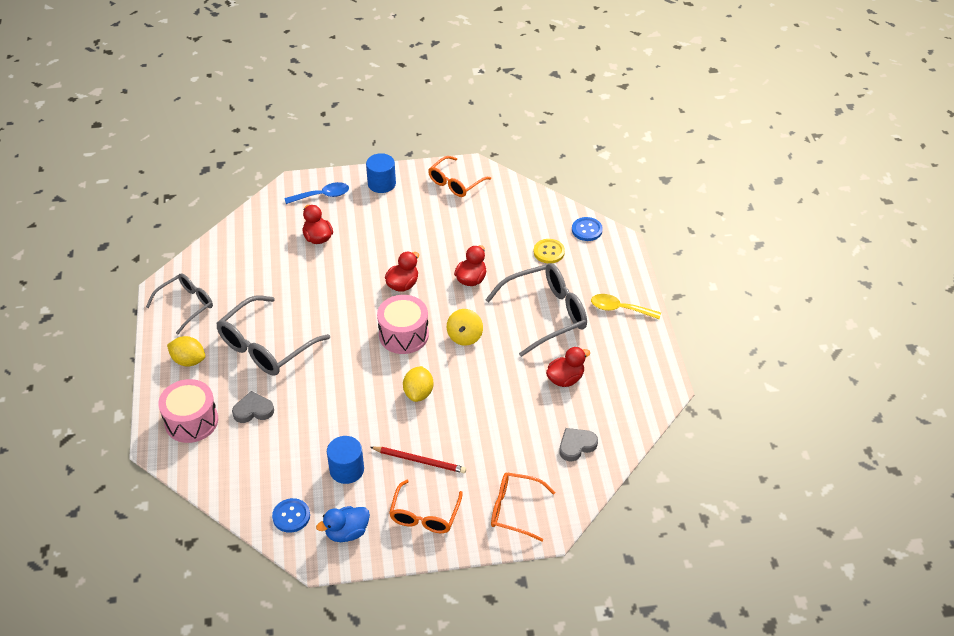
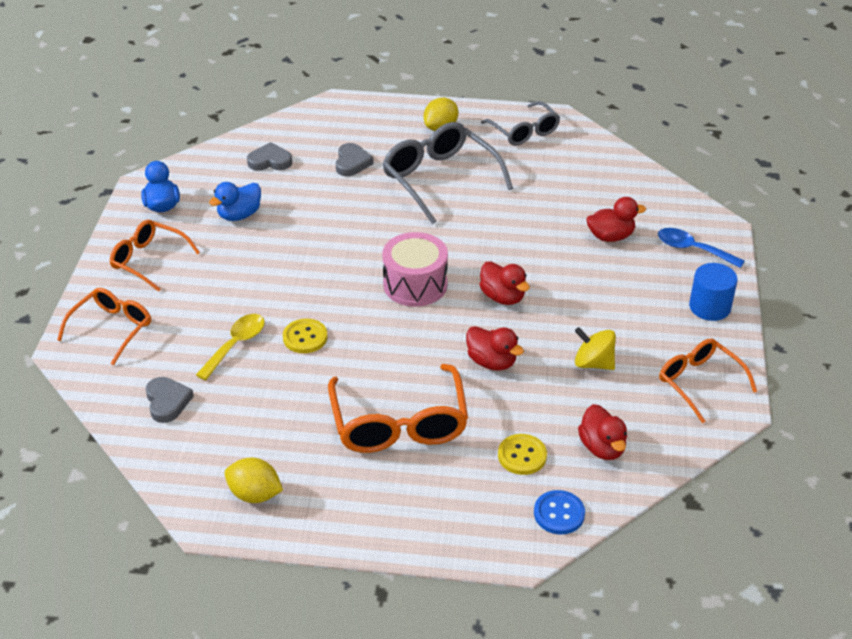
camera: 105 degrees right, 5 degrees down
(191, 421) = (357, 124): pink drum -> none
(262, 471) = (270, 161): none -> grey heart
(291, 516) = (204, 173): blue button -> none
(322, 196) = (693, 249): blue spoon -> blue spoon turned 120 degrees clockwise
(347, 470) = (239, 215): blue cylinder -> blue duck
(418, 393) = (317, 282): yellow lemon -> yellow lemon (255, 494)
(420, 461) = (220, 268): red pencil -> none
(465, 336) = (390, 337): yellow spinning top -> yellow spinning top (593, 363)
(482, 384) = (305, 337): none -> yellow button
(546, 314) = (399, 424): grey glasses -> orange glasses
(565, 379) = (276, 417): red duck -> red duck (602, 447)
(620, 309) = (377, 509): yellow spoon -> yellow spoon (235, 345)

